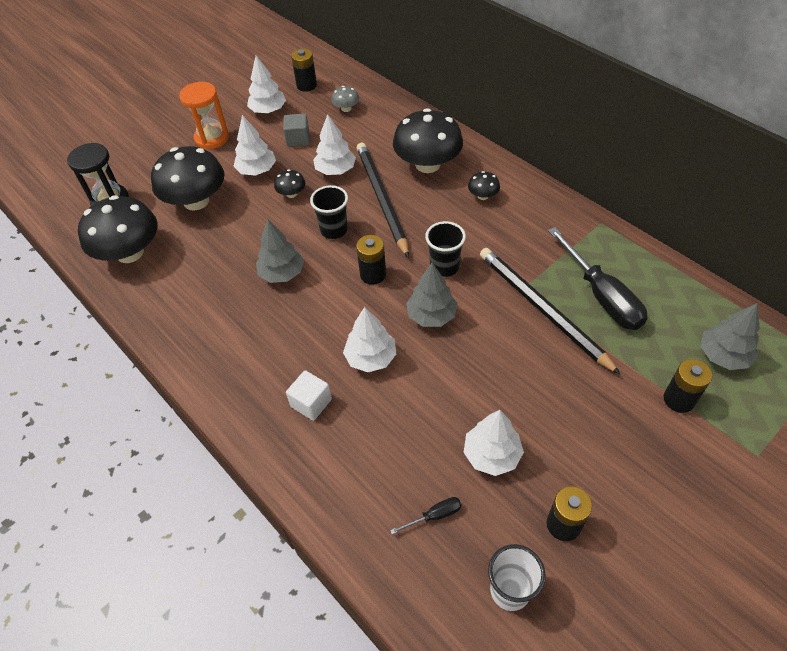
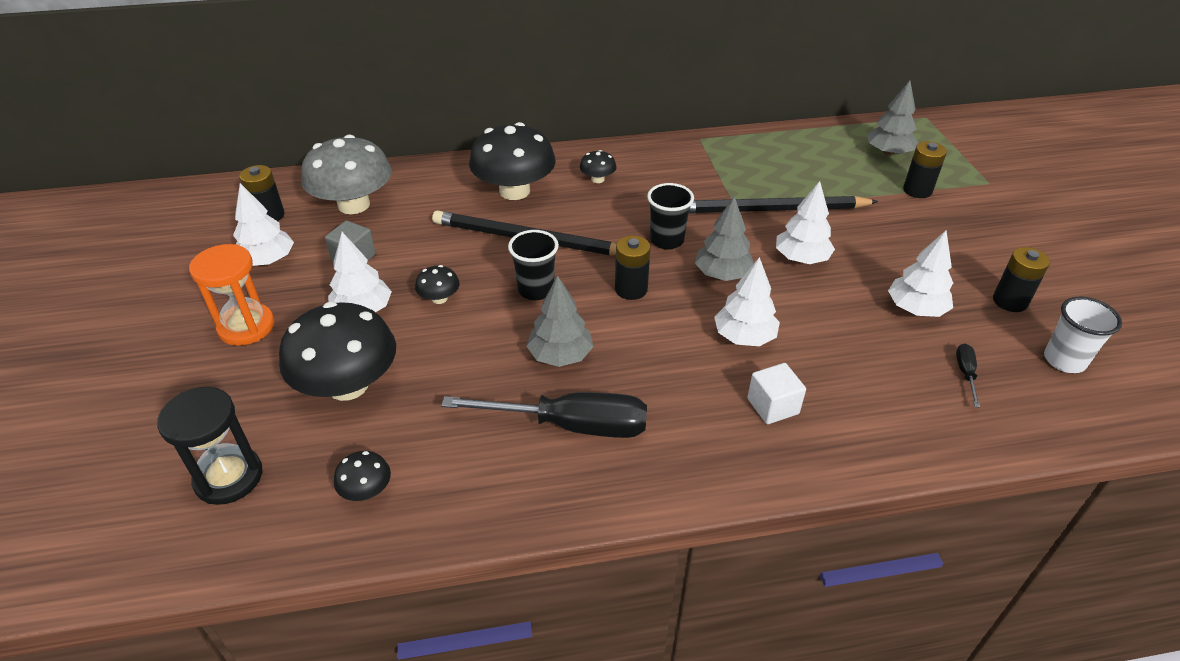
camera: 60 degrees left, 10 degrees down
(130, 253) = (366, 490): black mushroom -> black mushroom, size x0.44
(335, 170) = (444, 252): white tree -> white tree (801, 258)
(346, 108) = (354, 205): grey mushroom -> grey mushroom, size x2.26
(601, 296) = (782, 175): black screwdriver -> black screwdriver (570, 425)

